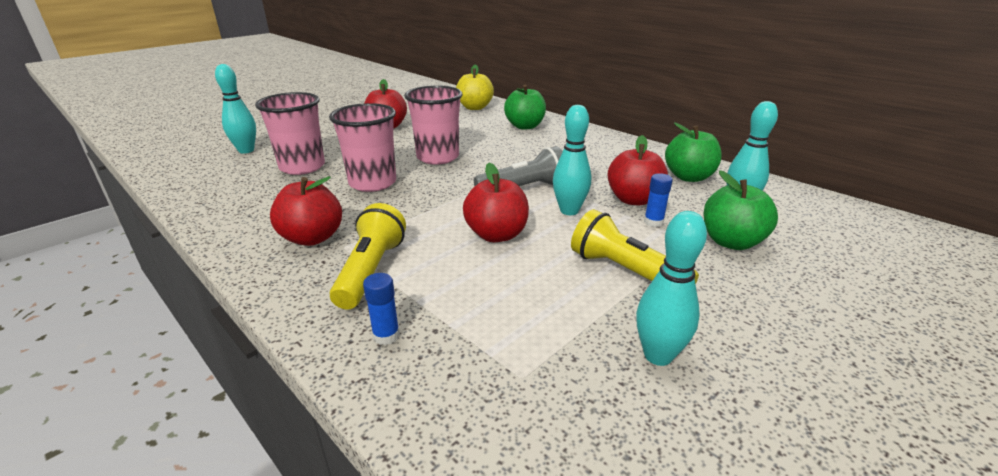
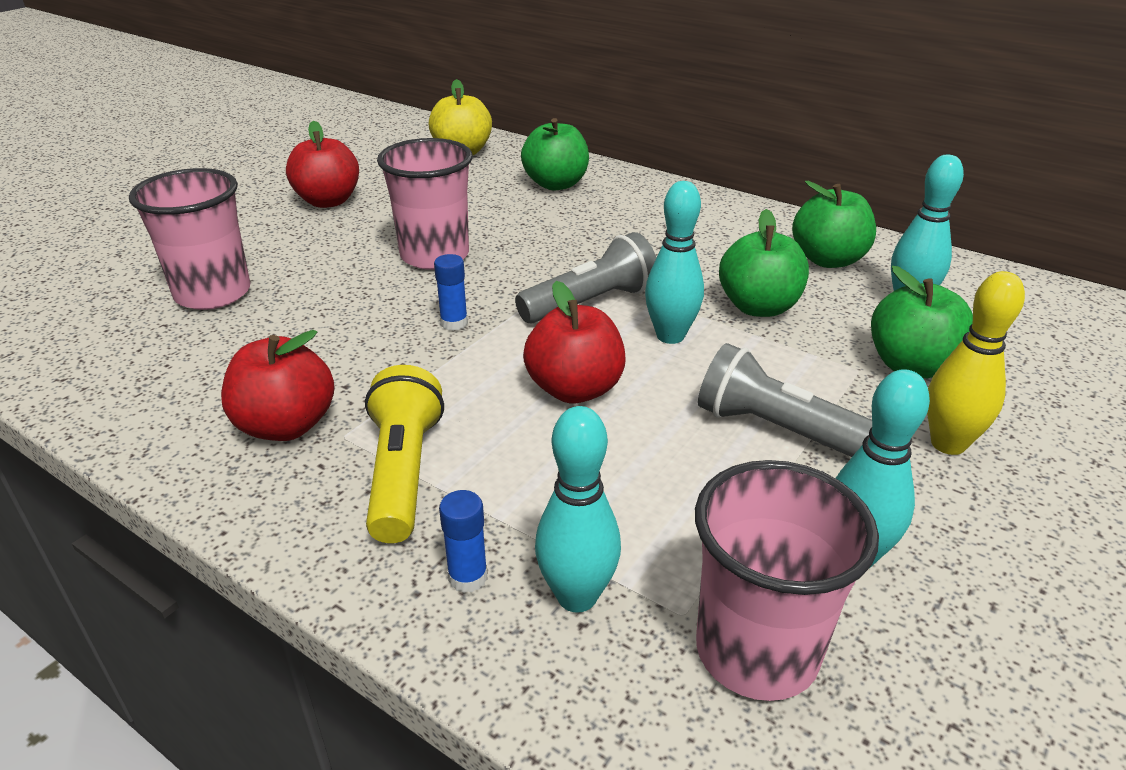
camera: 10 degrees left, 5 degrees up
(246, 150) = (98, 269): turquoise bowling pin -> turquoise bowling pin (577, 596)
(372, 183) = (345, 314): pink cup -> pink cup (756, 651)
(625, 271) = (777, 430): yellow flashlight -> grey flashlight
(633, 199) = (758, 307): red apple -> green apple
(653, 222) = (797, 343): blue glue stick -> blue glue stick (454, 323)
(746, 292) = (948, 444): none -> yellow bowling pin

